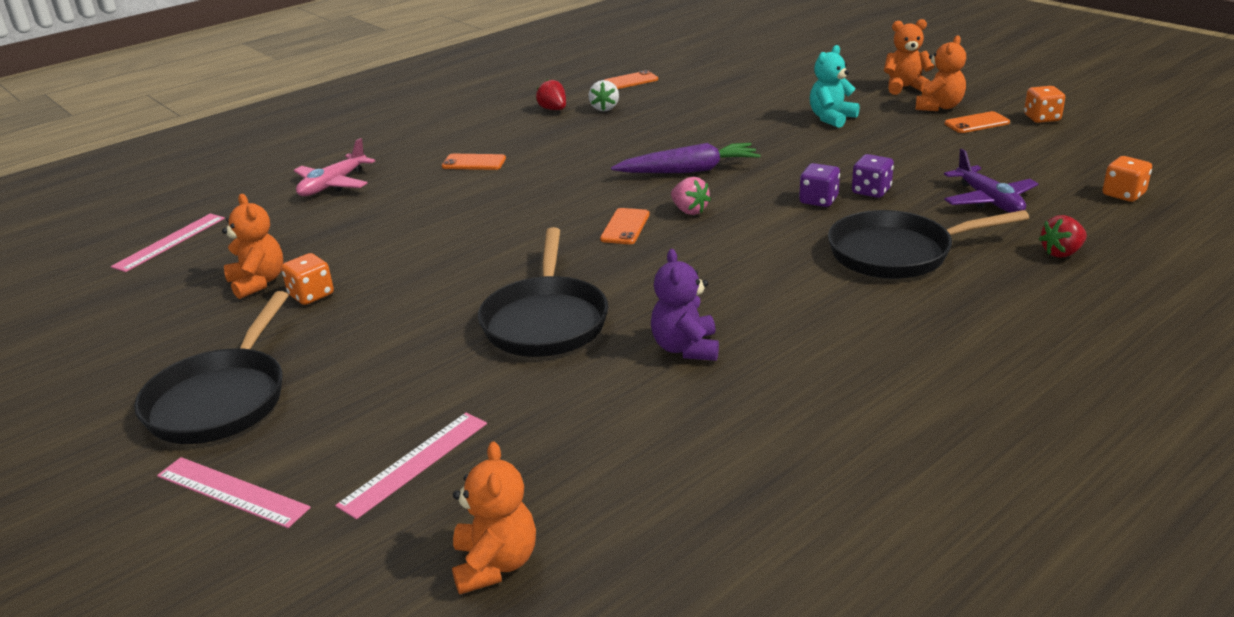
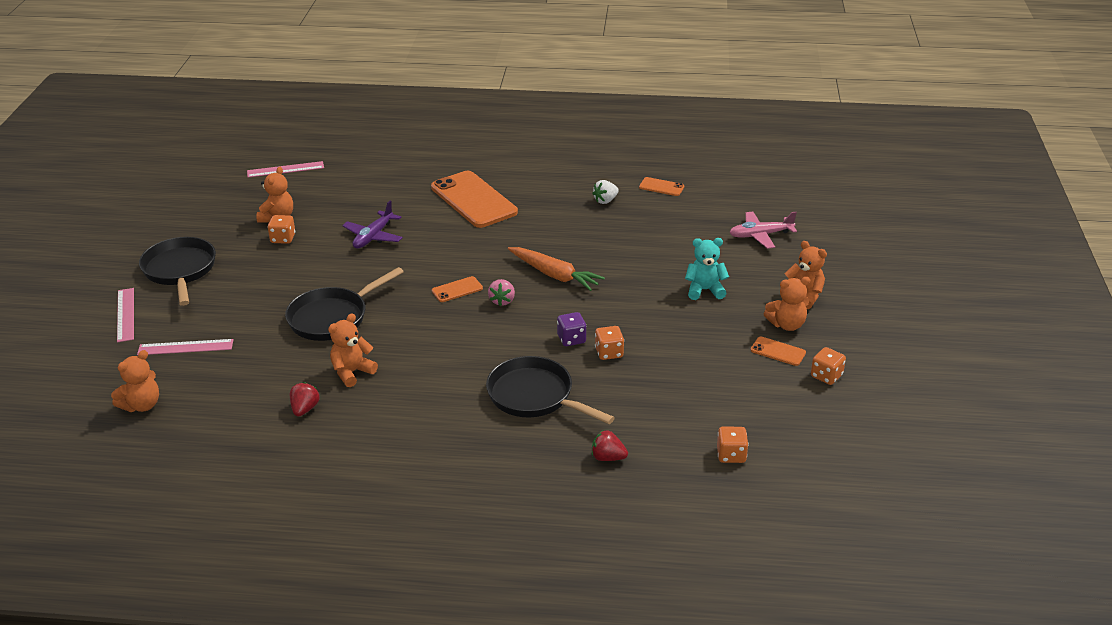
camera: 45 degrees right, 5 degrees up
(221, 399) = (180, 270): black pan -> black pan turned 105 degrees clockwise
(333, 185) = (394, 174): pink plane -> pink plane (760, 235)
(474, 163) = (473, 200): orange phone -> orange phone, size x2.25
(553, 109) = (579, 184): red strawberry -> red strawberry (305, 409)
(686, 348) = (352, 372): purple teddy bear -> orange teddy bear
(689, 171) = (554, 275): purple carrot -> orange carrot
(871, 191) = (609, 353): purple dice -> orange dice
(989, 200) = (651, 403): purple plane -> purple plane (373, 237)

